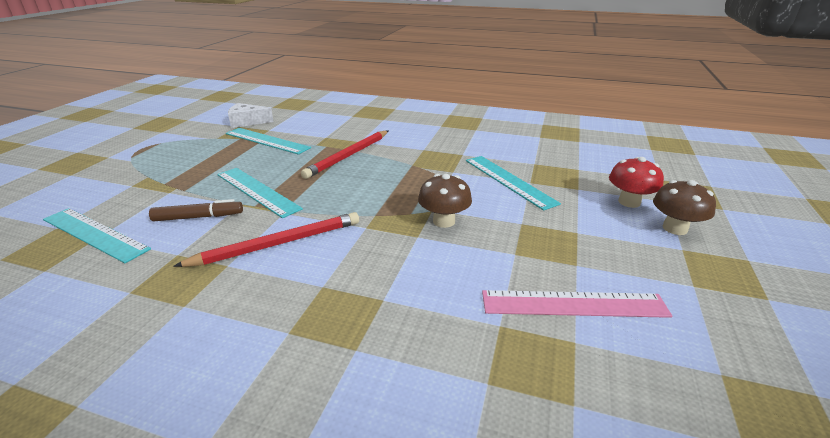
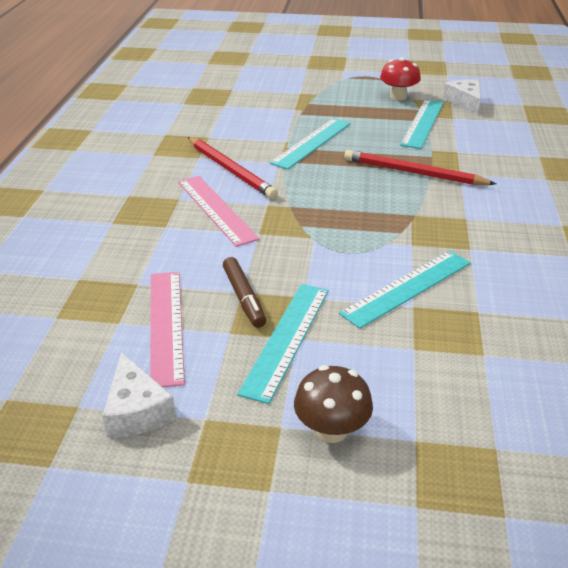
camera: 80 degrees right, 5 degrees up
(94, 234) = (227, 103): turquoise ruler -> turquoise ruler (286, 339)
(198, 217) = (260, 130): brown marker -> brown marker (244, 298)
(361, 259) = (216, 209): none -> pink ruler
(444, 221) = (291, 246): brown mushroom -> none
(629, 202) = (393, 395): red mushroom -> red mushroom (398, 96)
(705, 327) = (136, 410): none -> white cheese

